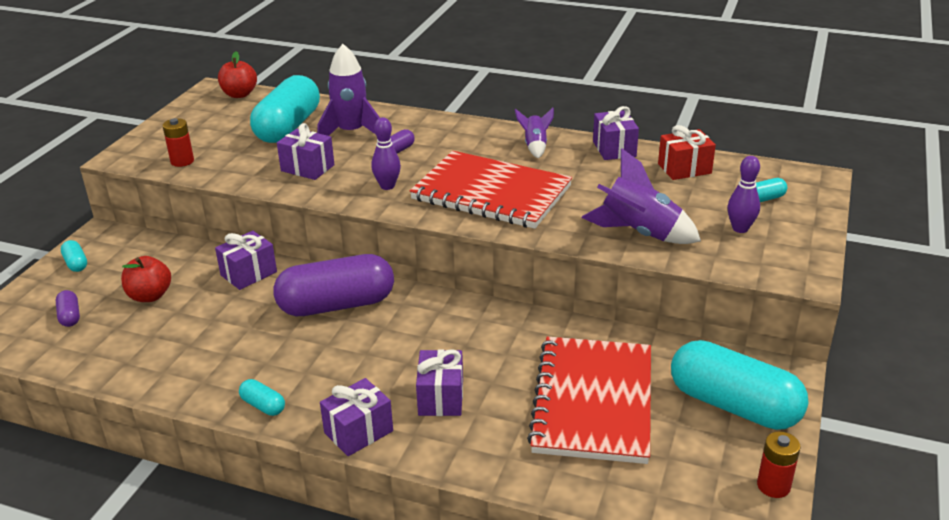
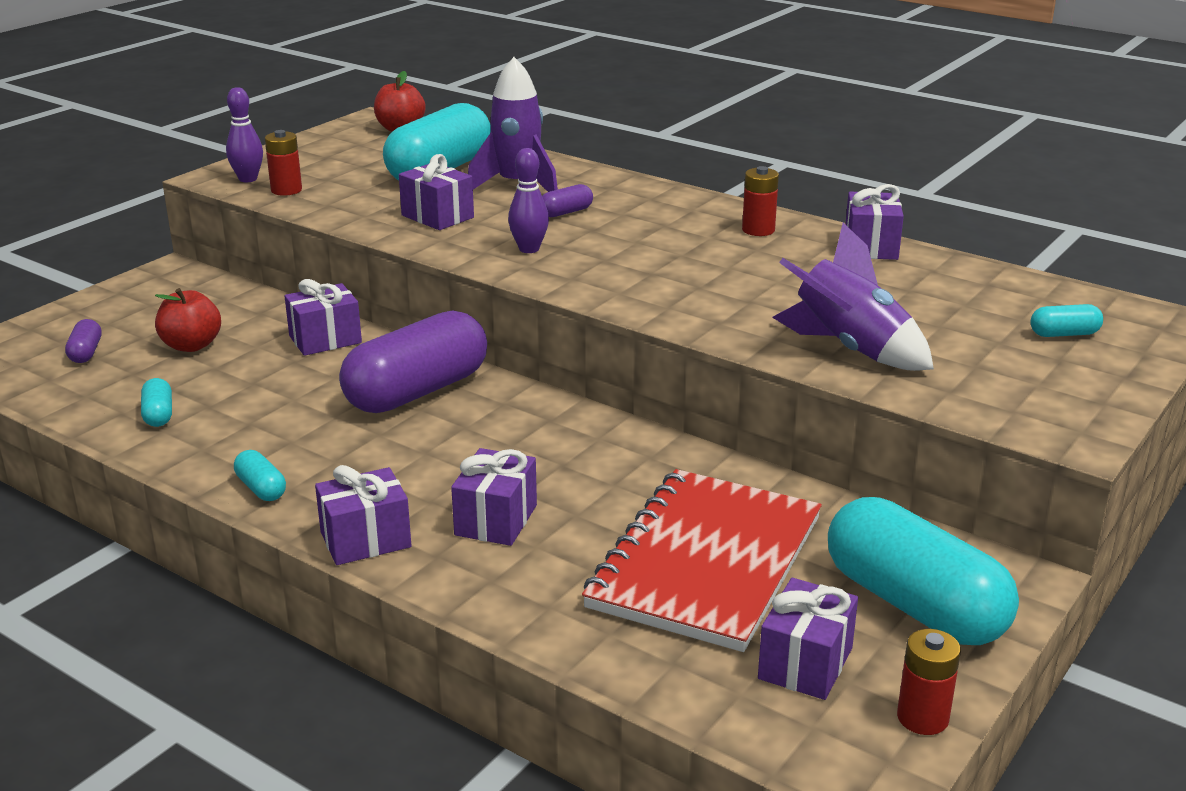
camera: 15 degrees right, 5 degrees down
(76, 263) = (125, 298): turquoise capsule -> turquoise capsule (158, 414)
(337, 305) = (417, 391): purple capsule -> purple capsule turned 45 degrees counterclockwise
(491, 193) = (665, 275): red notebook -> none
(535, 146) = (758, 230): purple rocket -> red battery
(684, 169) = (962, 282): red gift -> none
(687, 463) = (805, 663): none -> purple gift
(740, 229) = (1006, 364): purple bowling pin -> purple bowling pin (248, 179)

